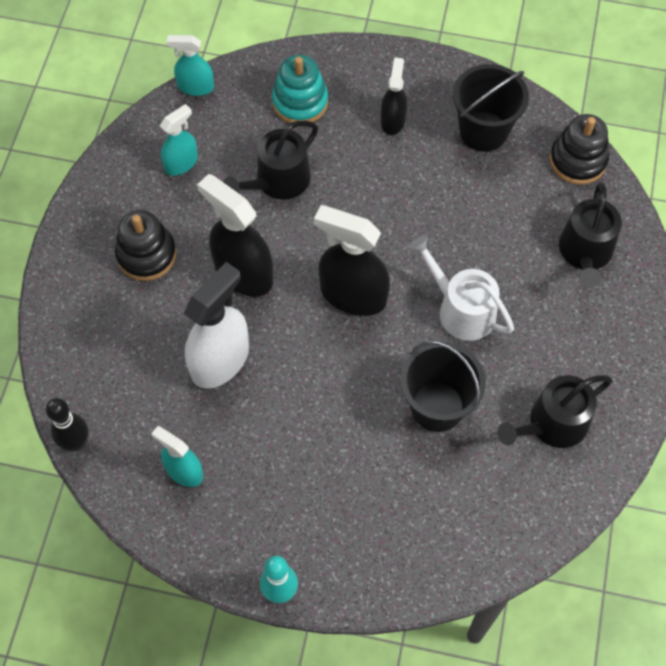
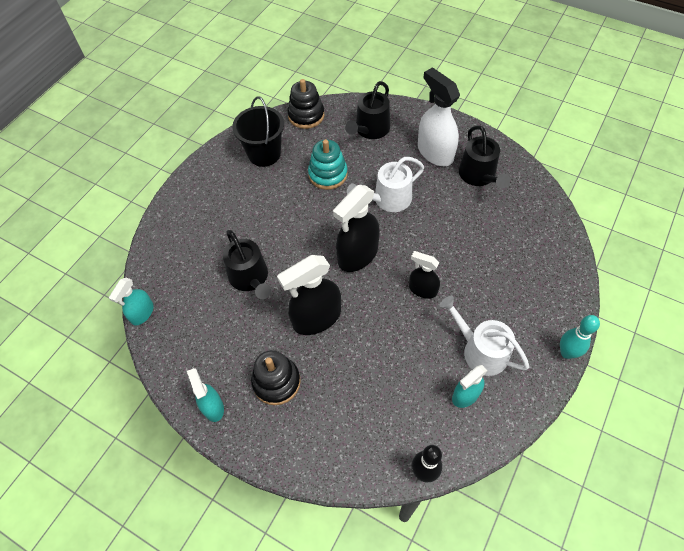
camera: 70 degrees left, 5 degrees down
(181, 163) = (205, 338): turquoise spray bottle -> turquoise spray bottle (212, 407)
(220, 360) = (383, 350): white spray bottle -> white spray bottle (435, 152)
(252, 478) = (480, 350): none -> white watering can
(300, 102) = (191, 248): turquoise stacking toy -> turquoise stacking toy (328, 174)
(393, 120) = (233, 199): black spray bottle -> black spray bottle (422, 289)
(437, 406) = (452, 229): black bucket -> none
(585, 253) = (370, 129): black watering can -> black watering can turned 90 degrees clockwise

